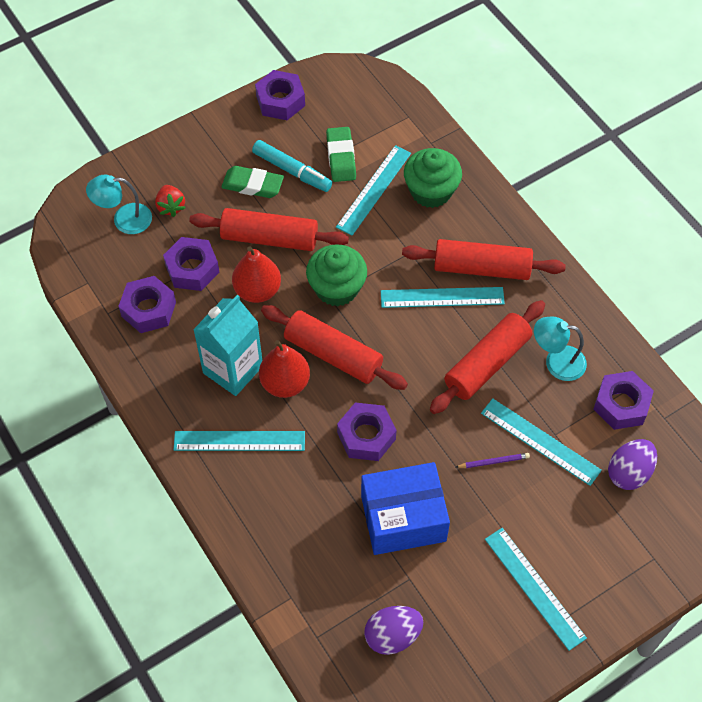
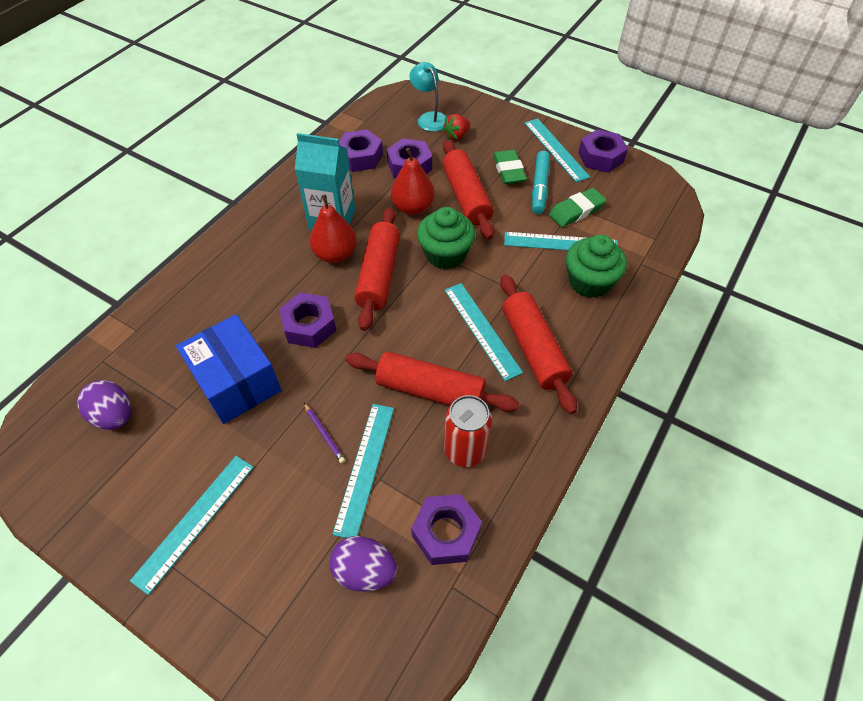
camera: 65 degrees right, 5 degrees down
(239, 441) = (269, 247): turquoise ruler -> turquoise ruler (555, 149)
(556, 362) = (465, 450): turquoise lamp -> red can

